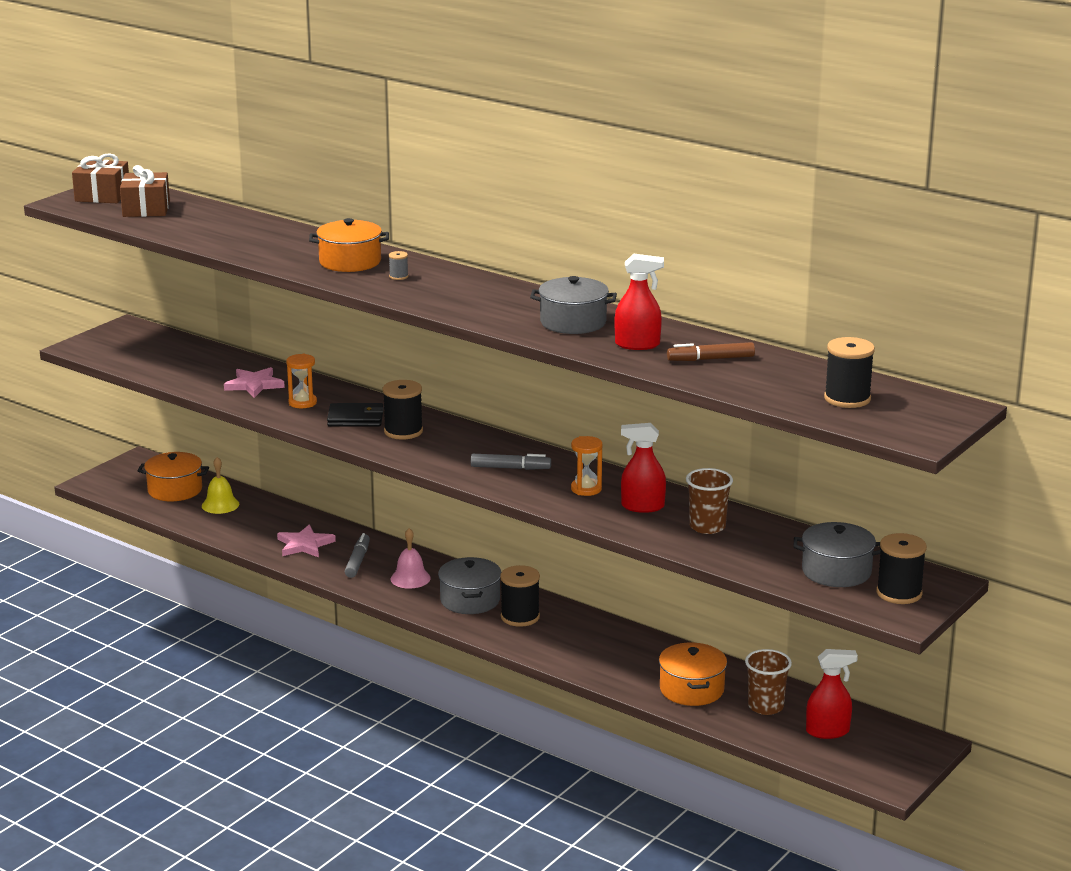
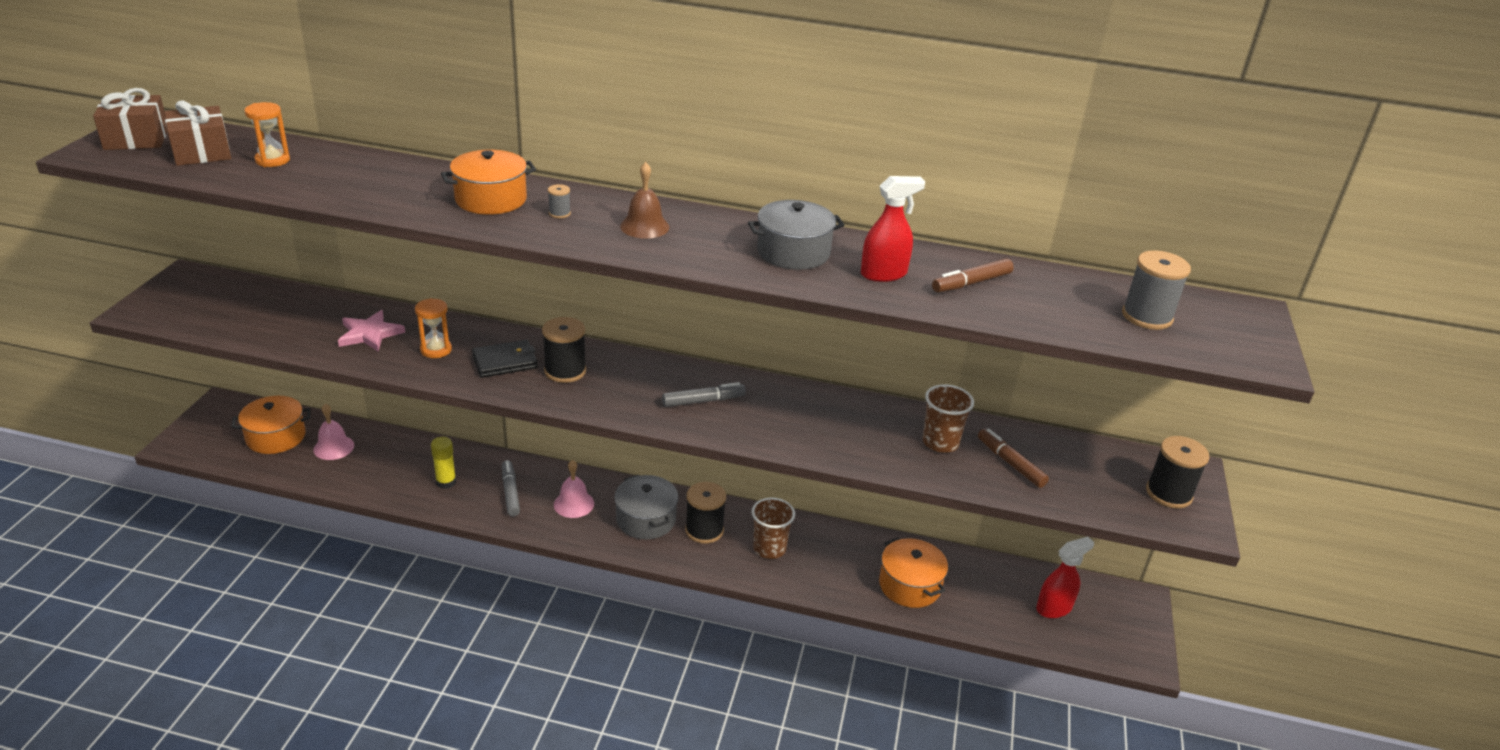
camera: 25 degrees left, 10 degrees up
(220, 505) = (333, 447): yellow bell -> pink bell
(304, 544) = (446, 482): pink star -> yellow glue stick
(462, 292) = (644, 226): none -> brown bell
(586, 489) = (794, 415): orange hourglass -> orange hourglass (272, 160)
(642, 506) = (863, 428): red spray bottle -> none
(761, 550) = (1010, 463): none -> brown marker
(765, 706) = (984, 590): brown cup -> brown cup (769, 548)
(836, 571) = (1095, 477): grey pot -> none
(847, 398) = (1147, 316): black spool -> grey spool

